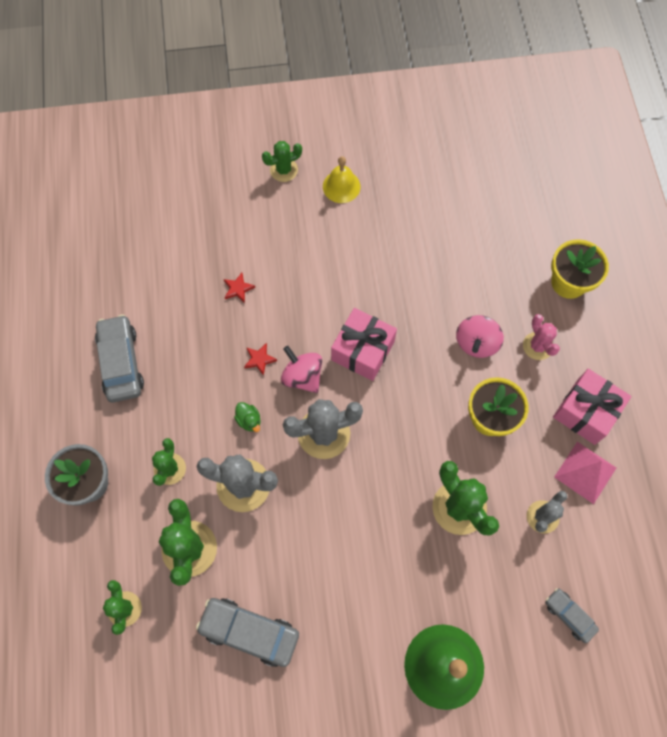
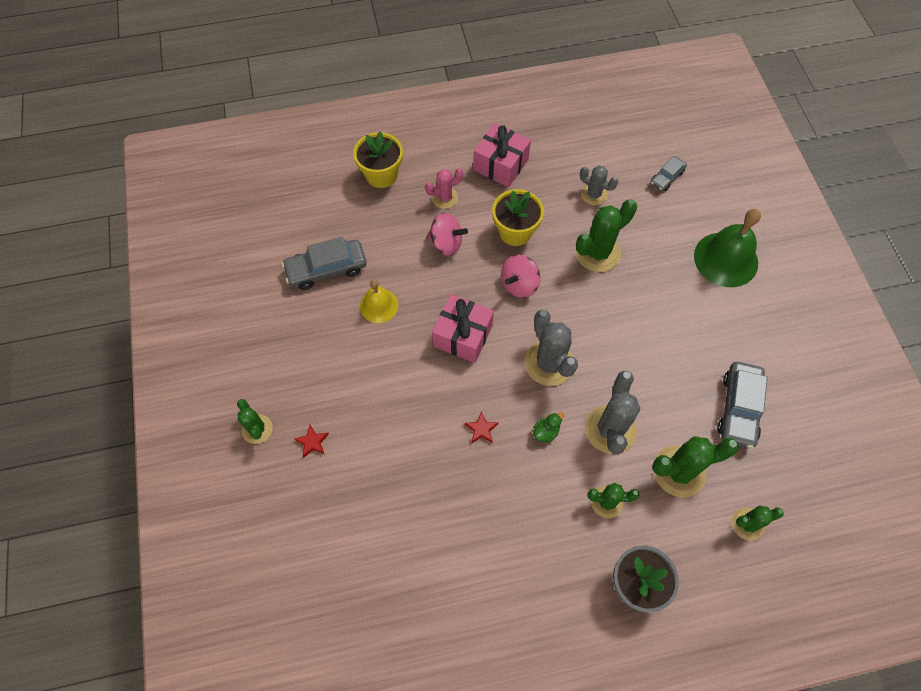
camera: 95 degrees left, 5 degrees down
(121, 362) = (500, 573): grey car -> grey car (326, 269)
(238, 289) = (404, 460): red star -> red star (312, 442)
(302, 376) = (495, 387): pink spinning top -> pink spinning top (519, 285)
(341, 186) = (279, 369): yellow bell -> yellow bell (379, 305)
(585, 472) = (552, 166): pink pyramid -> none

